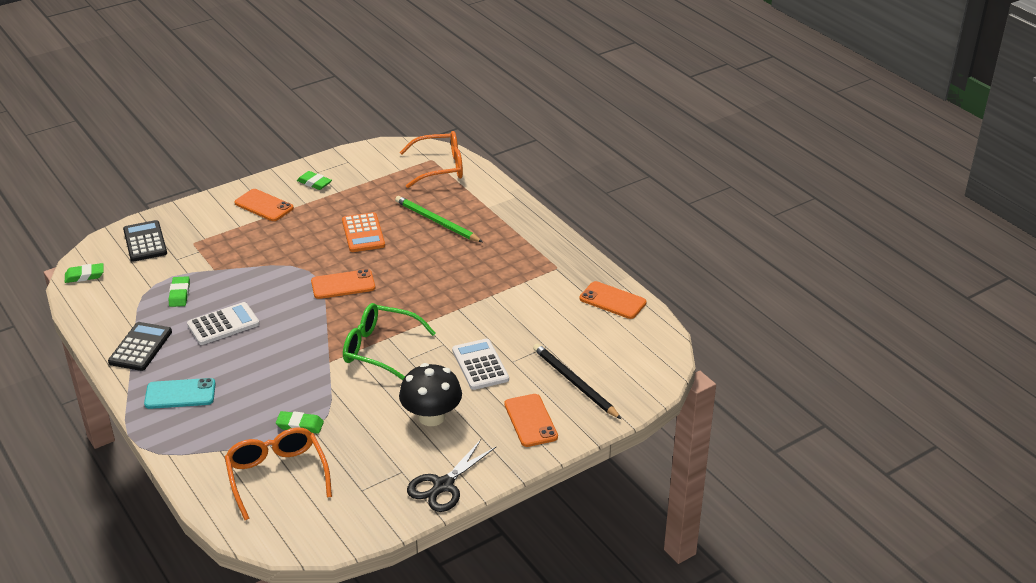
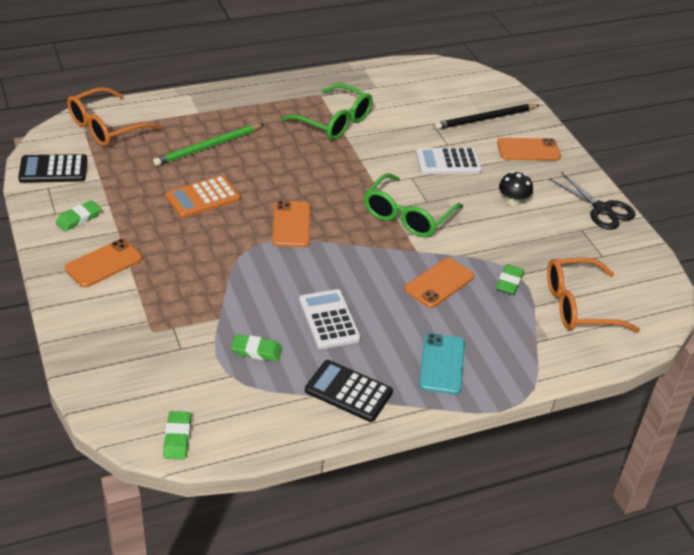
camera: 80 degrees left, 5 degrees up
(145, 242) = (127, 374): black calculator -> black calculator (53, 169)
(363, 233) = (203, 197): orange calculator -> orange calculator turned 150 degrees clockwise
(431, 417) = (513, 201): black mushroom -> black mushroom, size x0.59
(440, 167) = (106, 127): orange glasses -> orange glasses turned 135 degrees counterclockwise
(513, 284) = (334, 122): none -> green glasses
(612, 300) = (380, 77): orange phone -> orange phone (439, 283)

